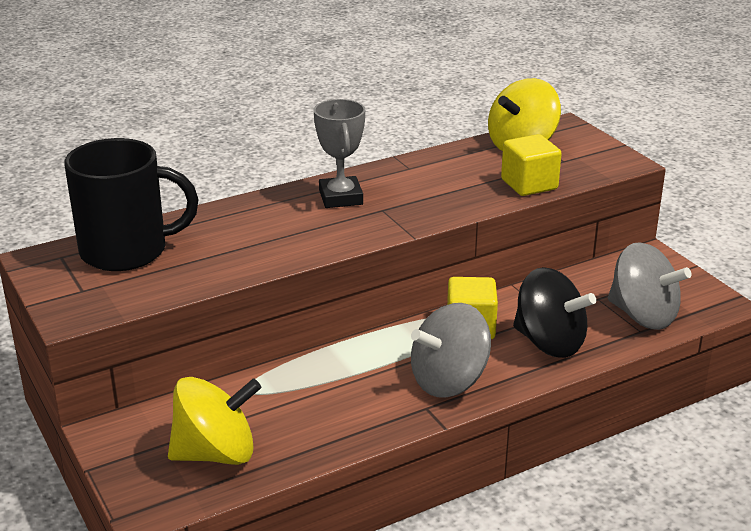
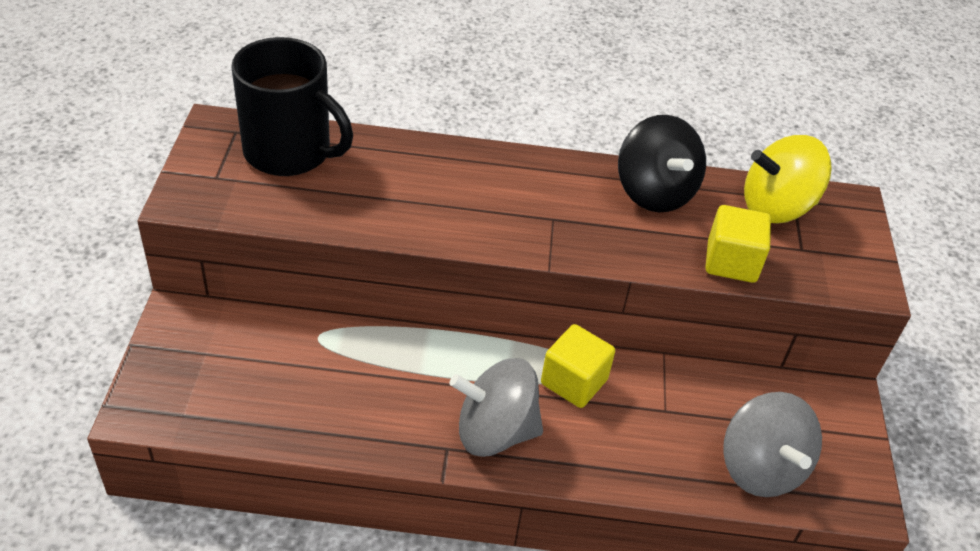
camera: 30 degrees right, 15 degrees up
(216, 453) = (234, 388): yellow spinning top -> none
(340, 197) = (529, 184): grey trophy -> none
(549, 343) = (632, 444): black spinning top -> black spinning top (654, 192)

